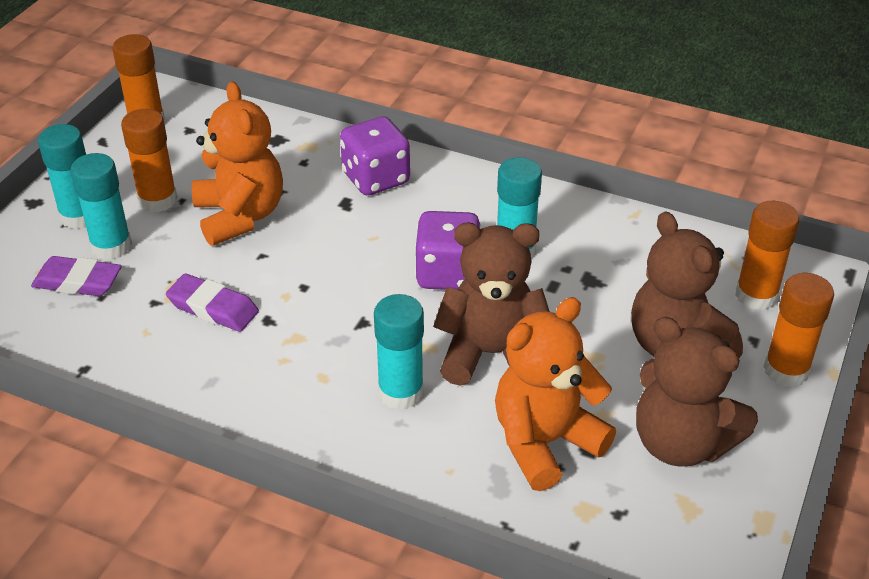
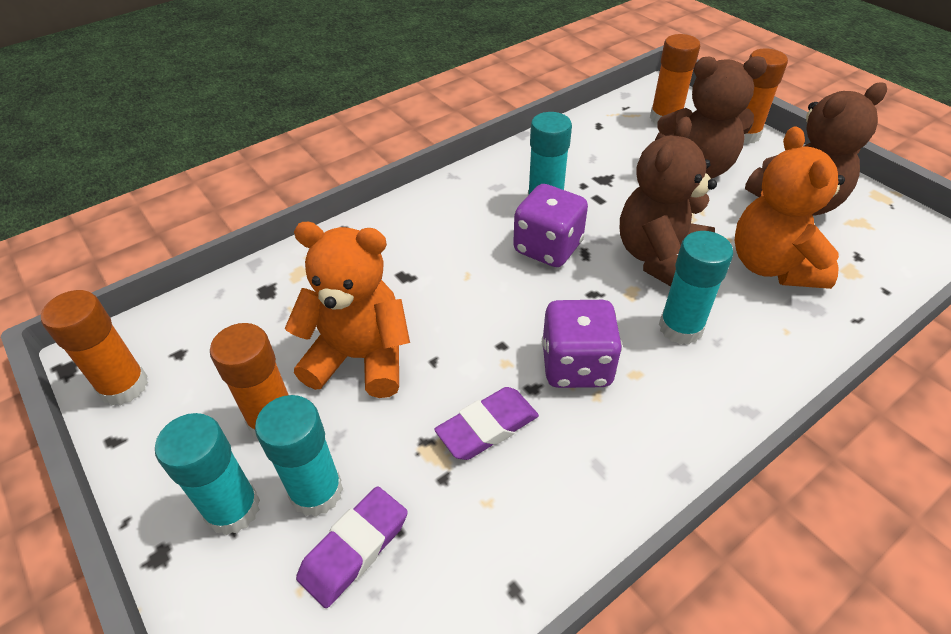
camera: 60 degrees left, 5 degrees up
(376, 179) = (388, 245): purple dice -> purple dice (576, 366)

